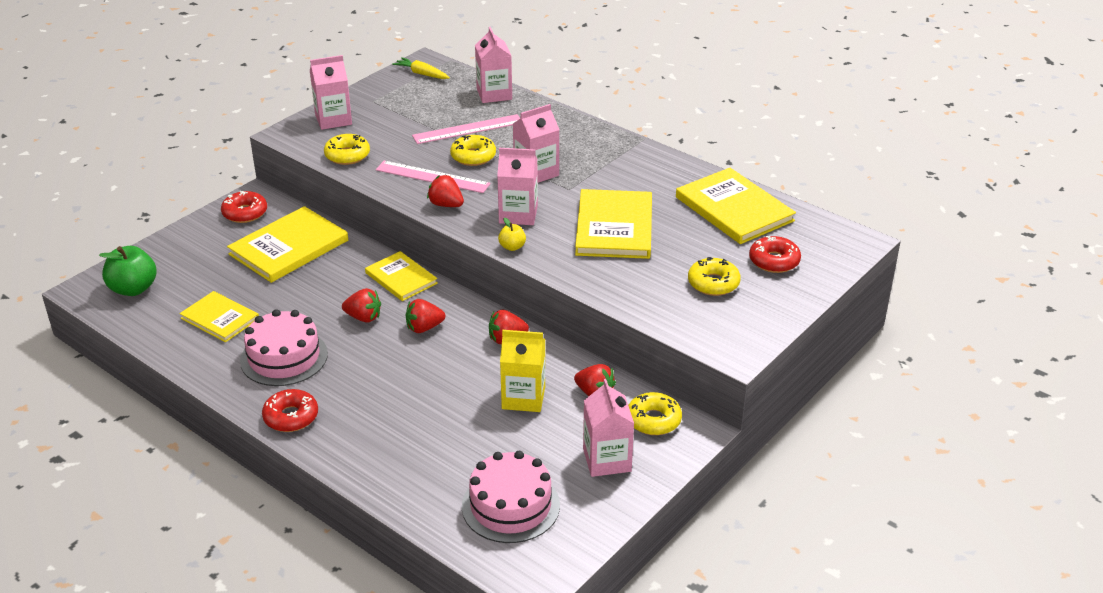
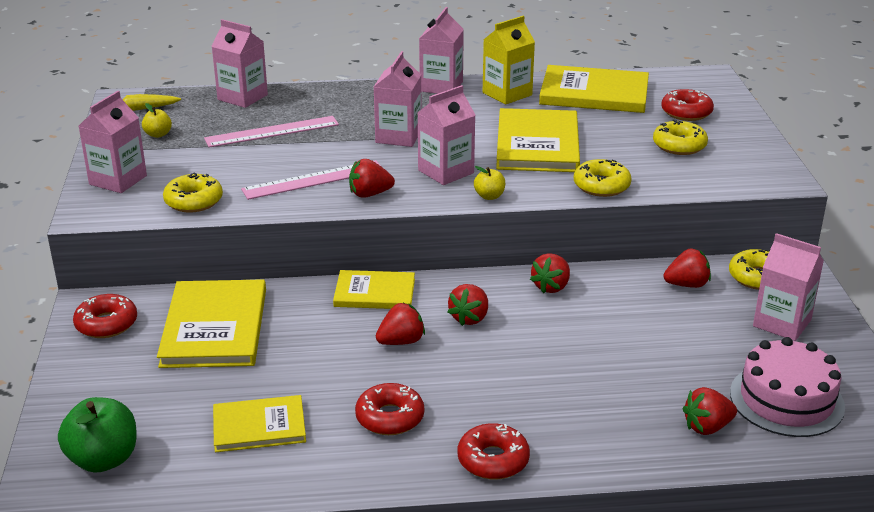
camera: 45 degrees left, 5 degrees down
(284, 357) = (390, 417): pink cake -> red donut
(403, 98) = (158, 134): none -> yellow apple
(432, 485) = (707, 427): none -> red strawberry
(468, 129) = (272, 132): pink ruler -> pink ruler turned 45 degrees clockwise
(473, 156) = (319, 149): yellow donut -> yellow donut (601, 186)
(523, 398) = (645, 319): yellow carton -> yellow carton (507, 94)
(614, 227) = (537, 144): yellow book -> yellow book turned 45 degrees clockwise
(634, 148) = (441, 86): none -> pink carton

